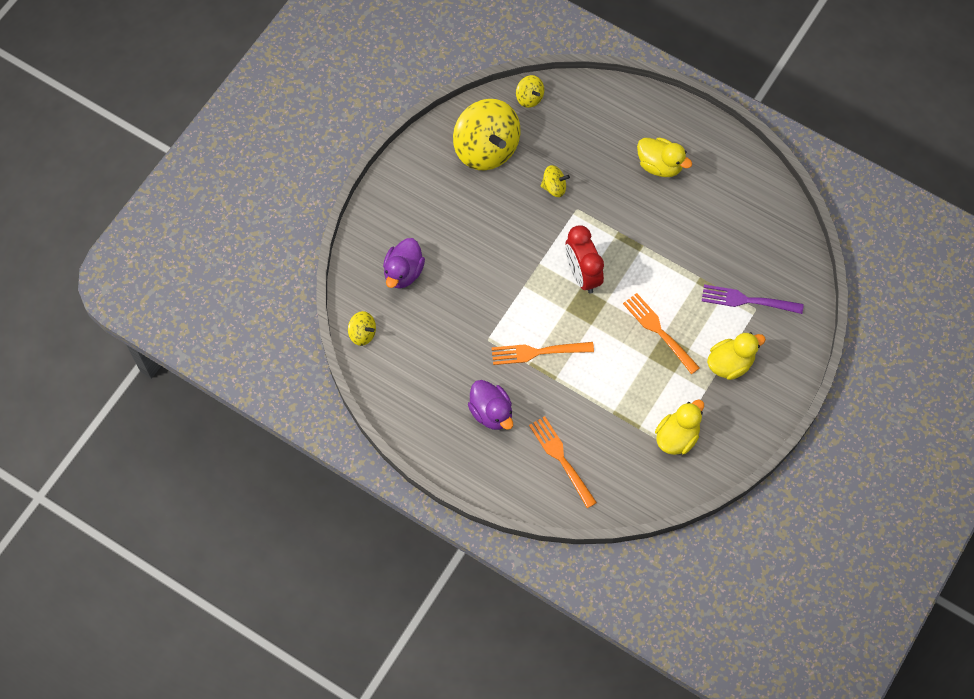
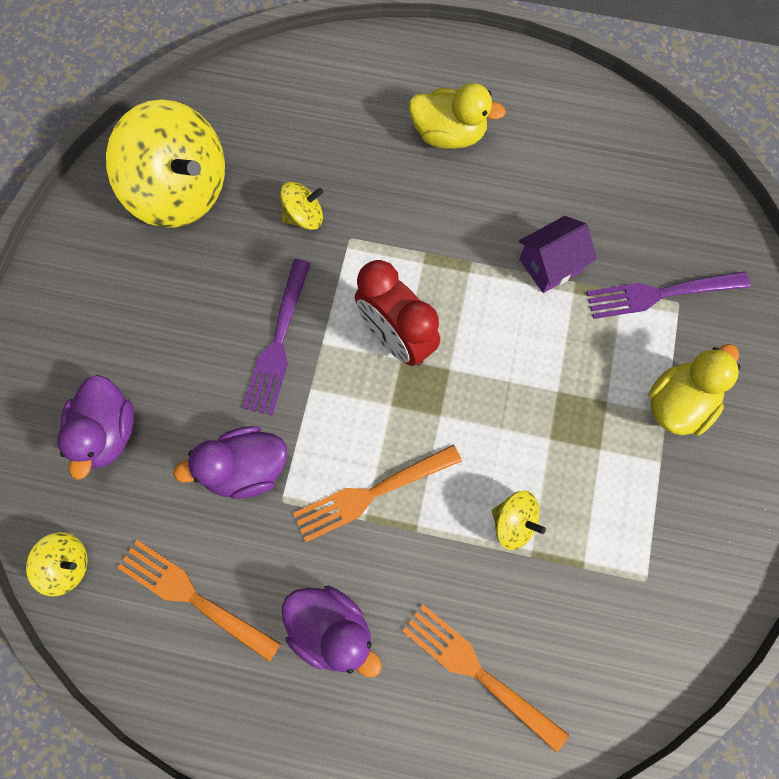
camera: 20 degrees left, 5 degrees up
(473, 316) = (245, 469): none -> purple duck
(515, 254) = (278, 341): none -> purple fork
(529, 98) = (220, 96): yellow spinning top -> yellow spinning top (513, 523)
(659, 331) = (550, 390): orange fork -> orange fork (194, 598)
(677, 437) = (649, 560): yellow duck -> none
(689, 263) = (550, 265): none -> purple house

